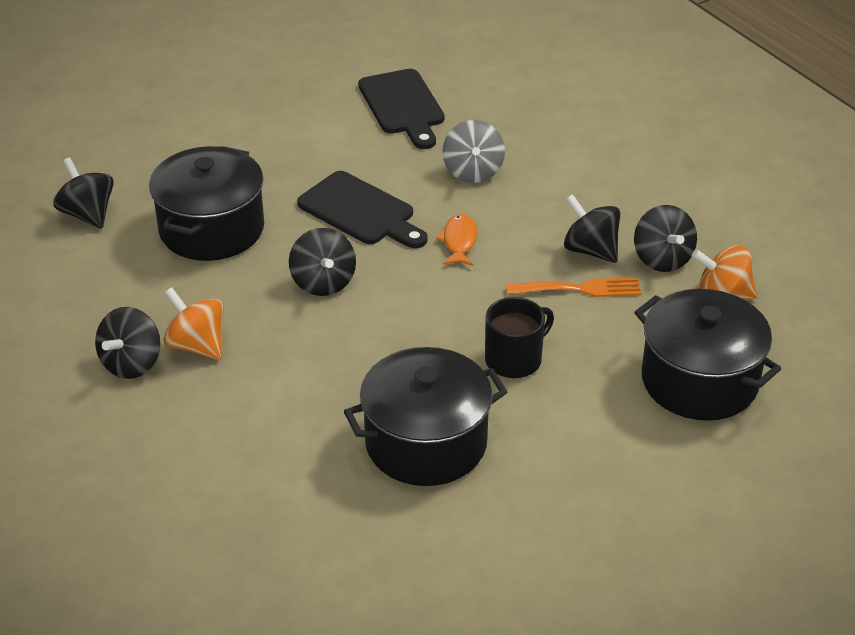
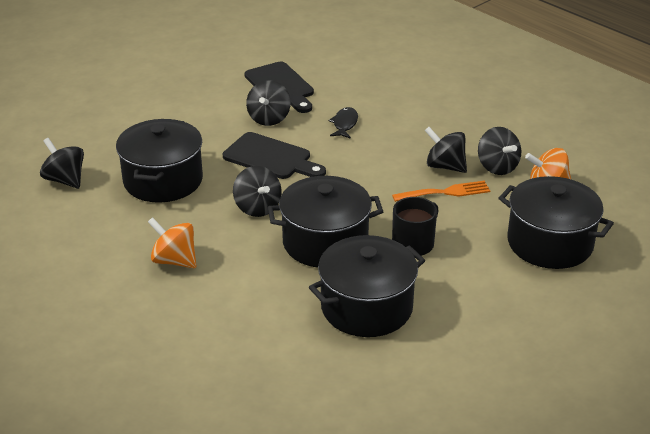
camera: 10 degrees left, 5 degrees down
(131, 364) = (127, 279): black spinning top -> black spinning top (269, 119)
(398, 343) = (325, 242): none -> black pot
(459, 241) = (349, 170): orange fish -> none
(473, 172) = (344, 124): grey spinning top -> black fish

